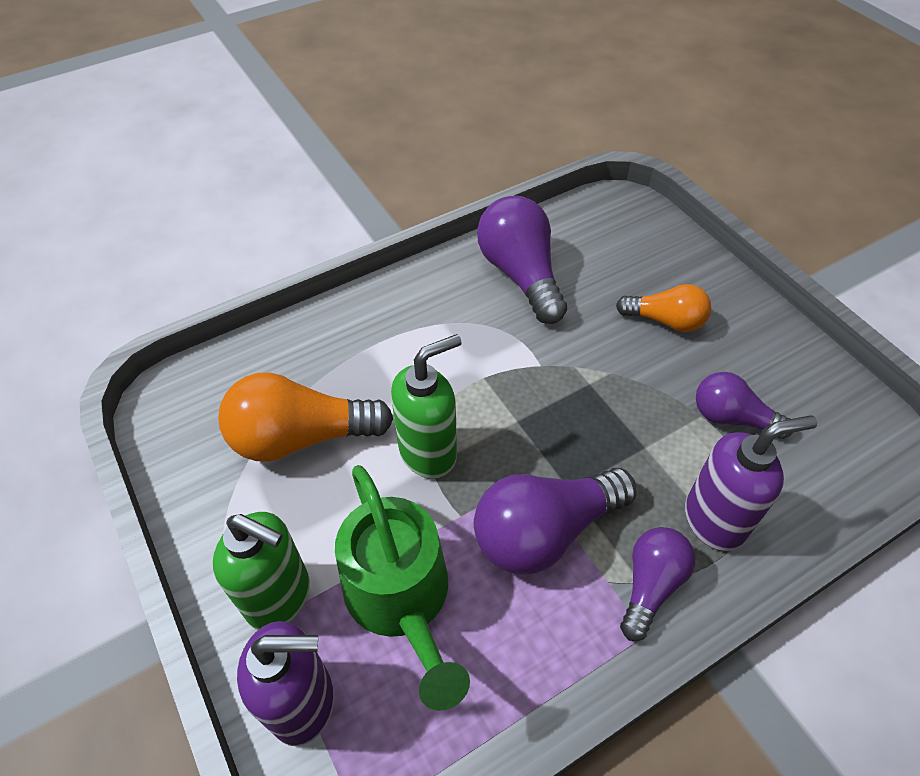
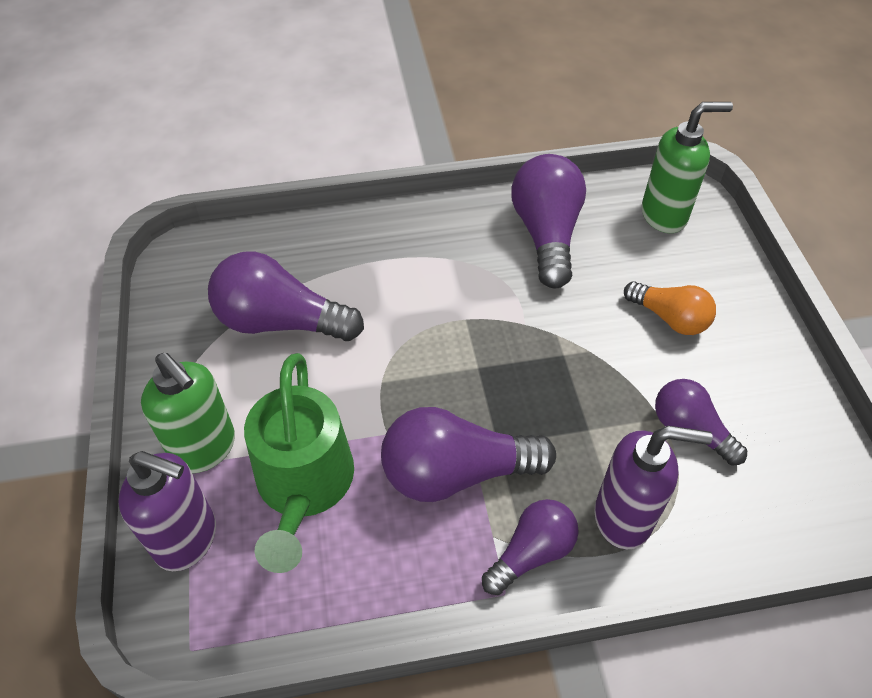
camera: 20 degrees right, 0 degrees up
(301, 437) = (281, 322): orange light bulb -> purple light bulb
(429, 452) = (384, 370): green soap dispenser -> green soap dispenser (664, 215)

